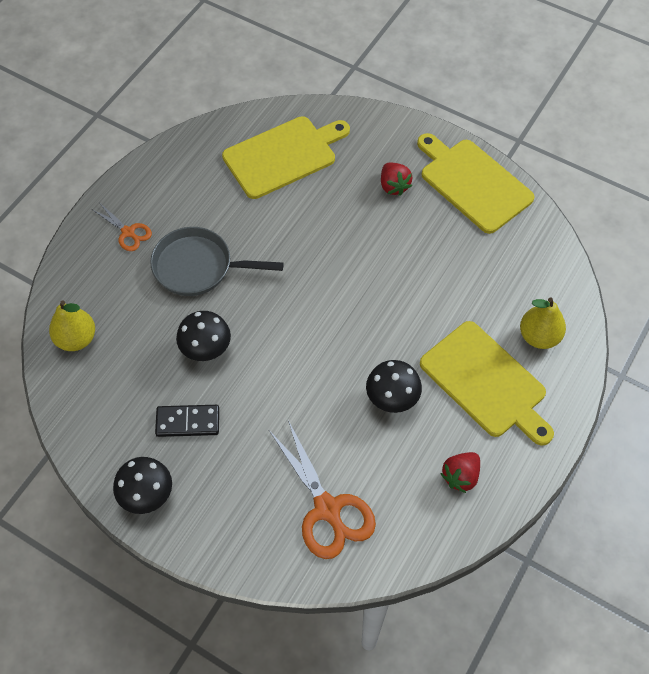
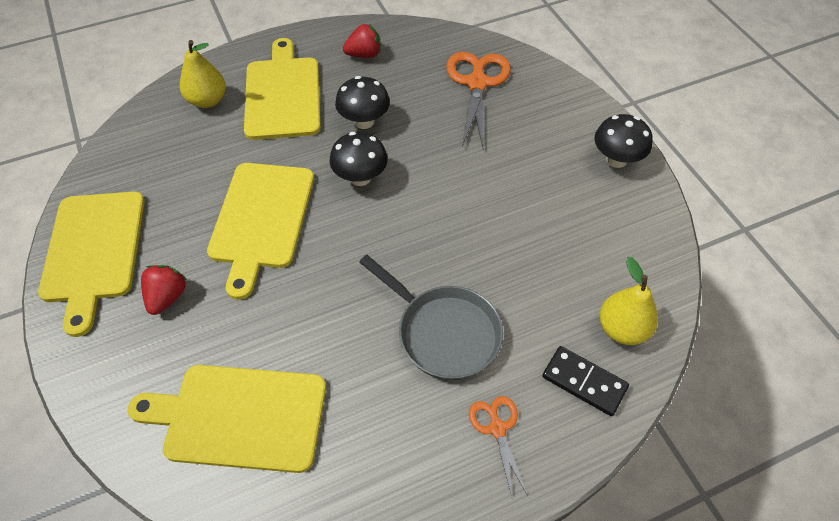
camera: 145 degrees left, 5 degrees down
(188, 422) = (549, 193): black domino -> black domino (584, 382)
(206, 349) = (492, 244): black mushroom -> black mushroom (360, 177)
(388, 267) = (261, 219): none -> yellow cutting board

